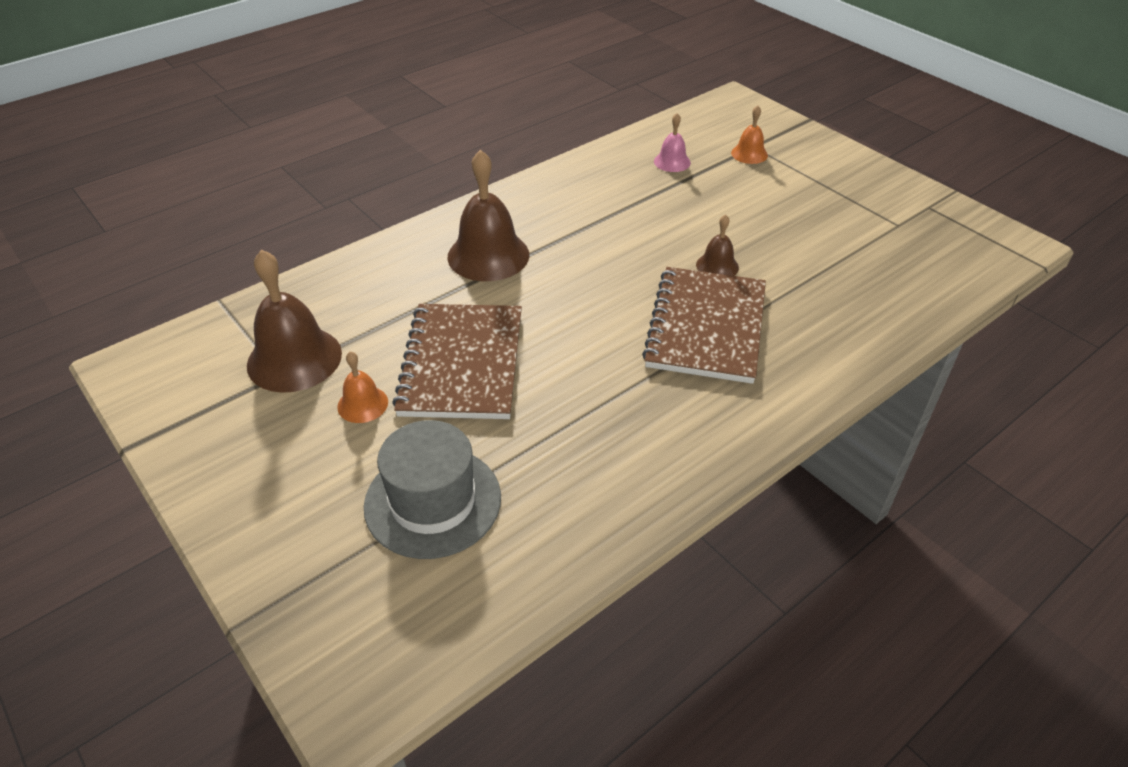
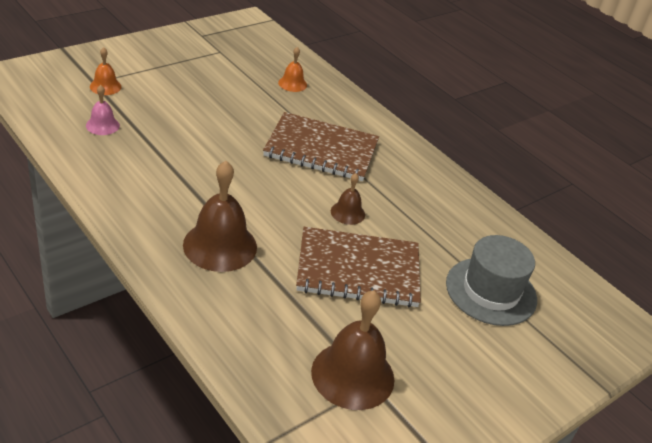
camera: 95 degrees left, 5 degrees down
(362, 404) = (405, 328): orange bell -> orange bell (292, 84)
(717, 266) = (254, 132): brown bell -> brown bell (347, 213)

